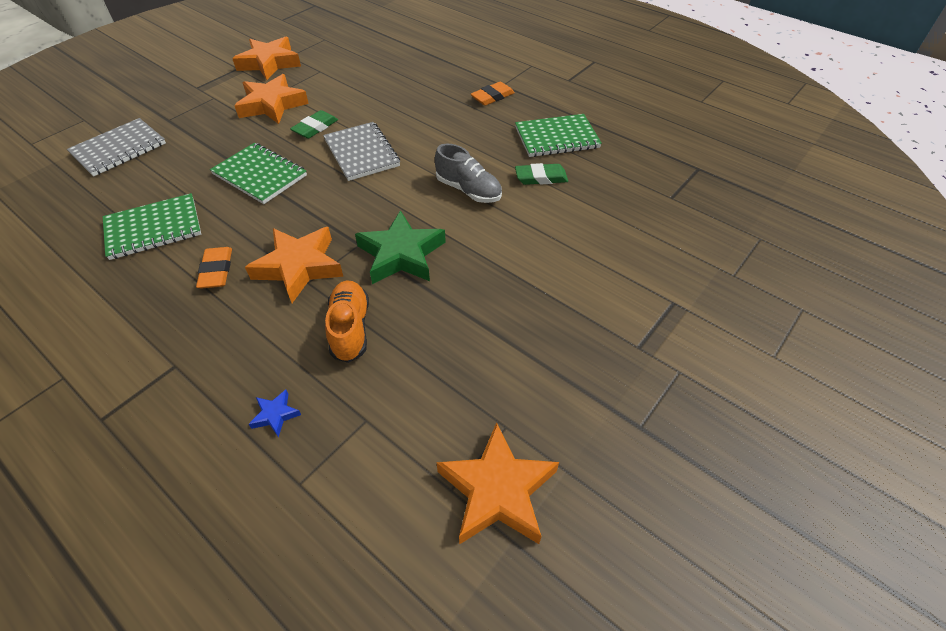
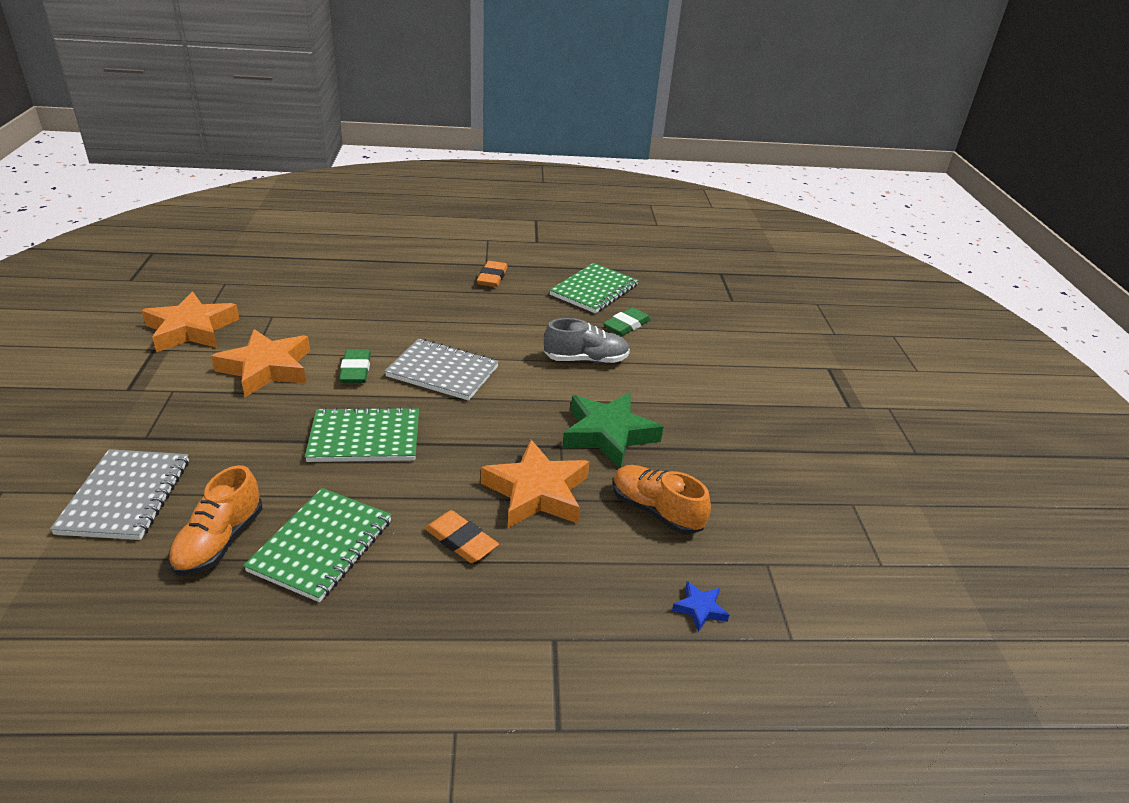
camera: 45 degrees left, 15 degrees down
(119, 197) = (219, 541): none -> orange shoe
(497, 491) = (905, 544): orange star -> none

